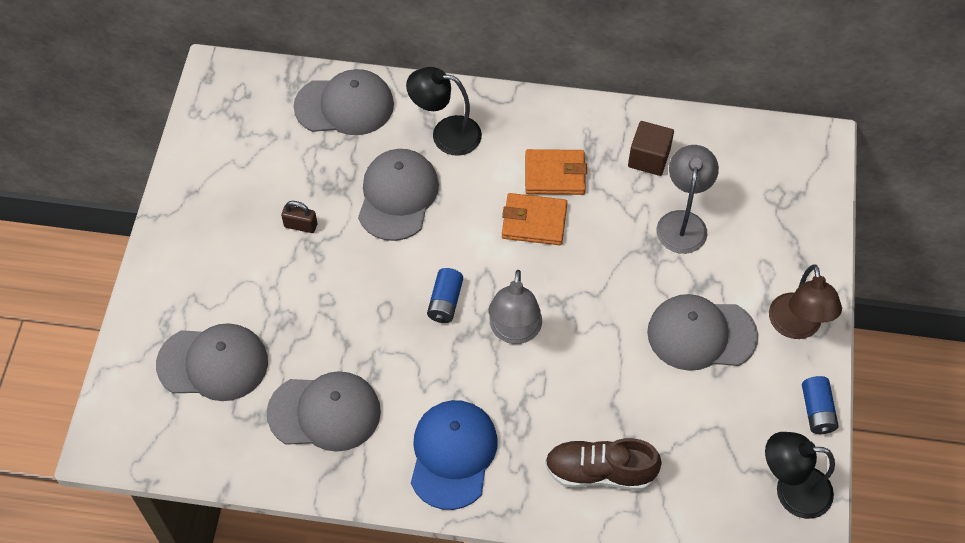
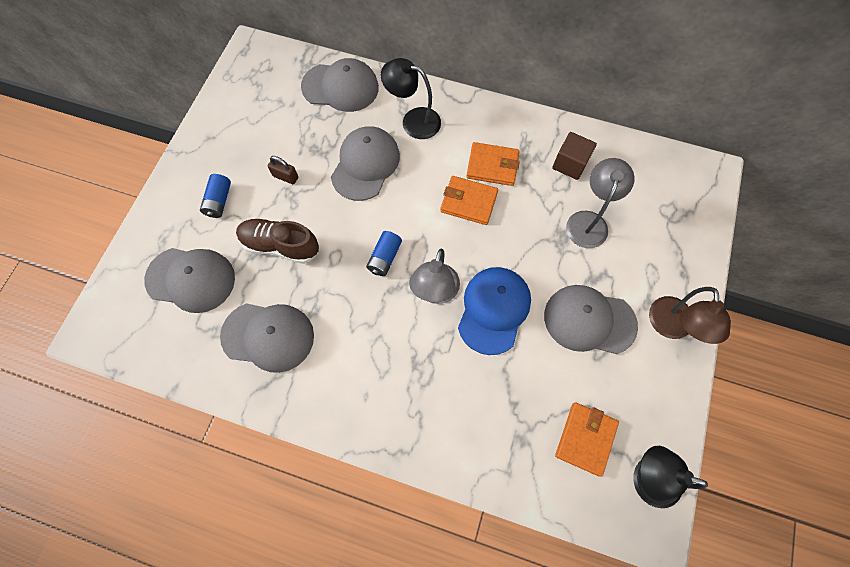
camera: 10 degrees right, 10 degrees up
(453, 454) = (363, 392): blue cap -> blue cap (494, 310)
(600, 472) = (483, 430): brown shoe -> brown shoe (280, 246)
(718, 462) = (585, 439): none -> orange wallet
(817, 411) = (678, 407): blue battery -> blue battery (219, 201)

